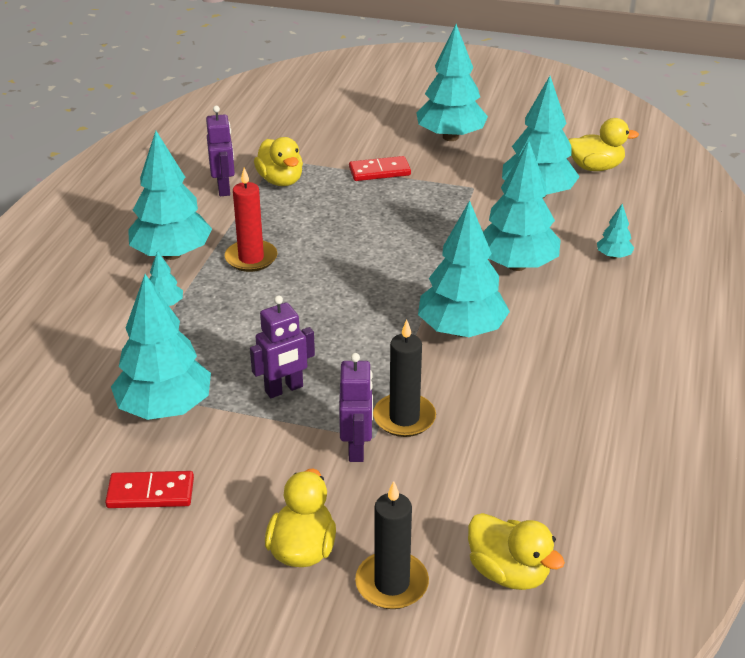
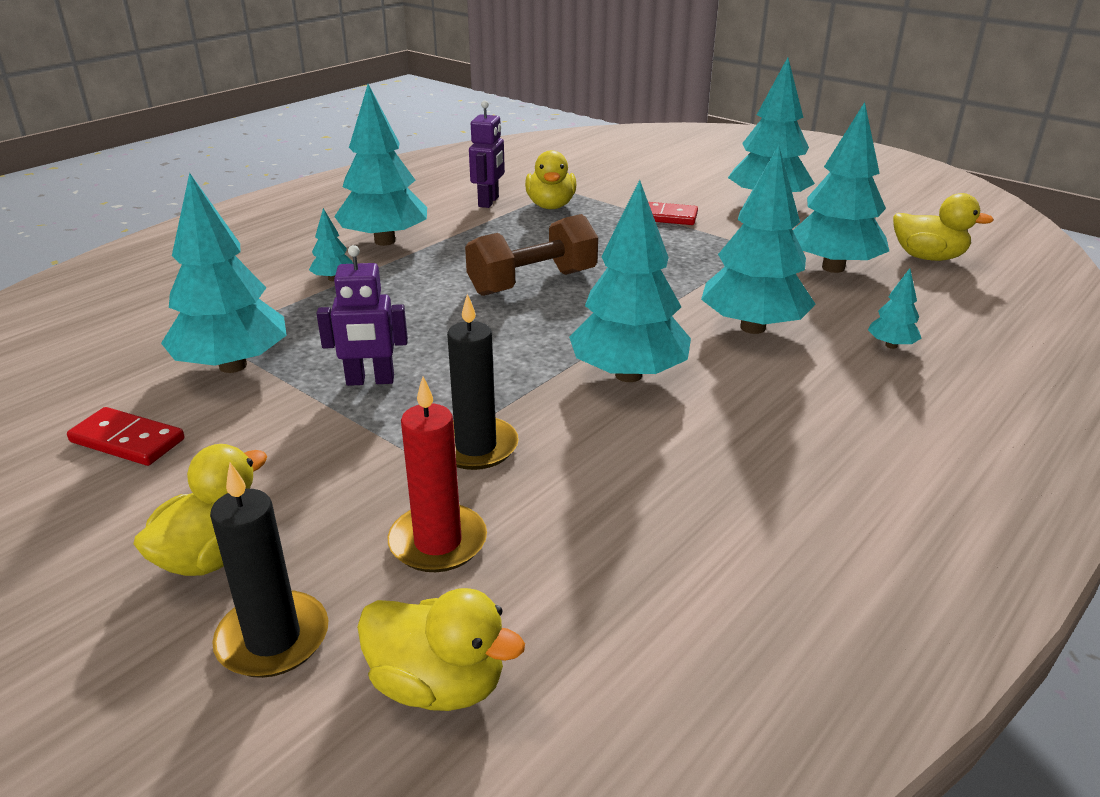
camera: 25 degrees right, 5 degrees down
(251, 258) = (457, 260): red candle -> red candle (438, 542)
(330, 266) = (533, 283): none -> brown dumbbell
(357, 448) = (389, 463): purple robot -> none
(508, 572) = (438, 685): yellow duck -> yellow duck turned 45 degrees counterclockwise

